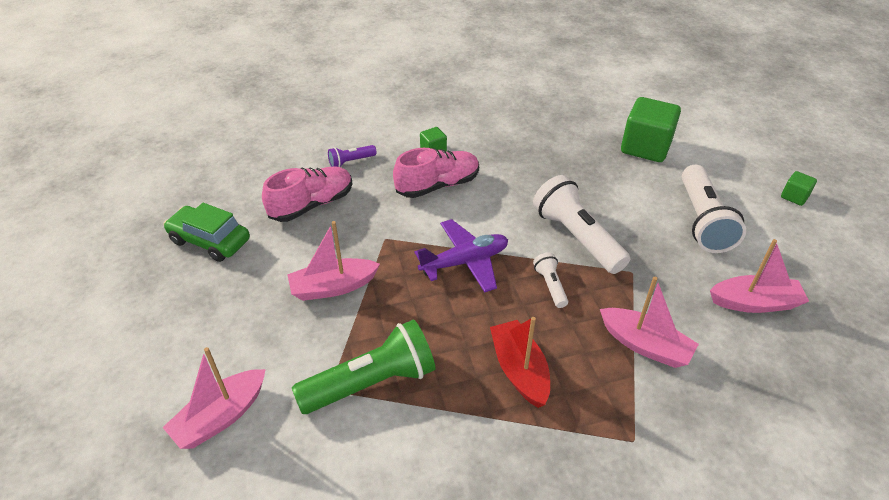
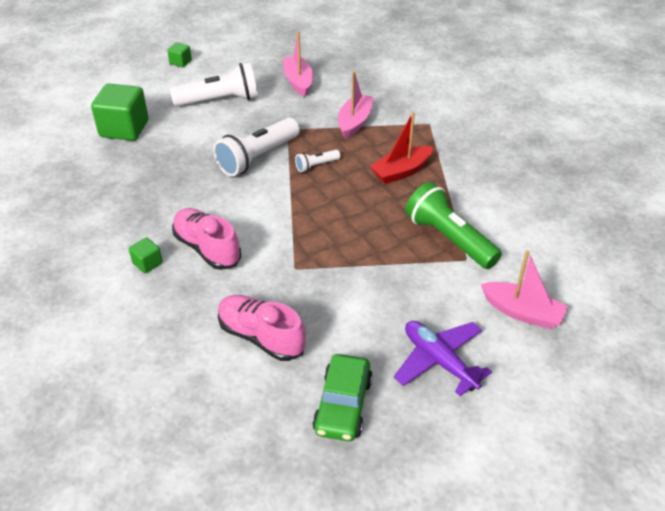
camera: 105 degrees left, 0 degrees up
(333, 287) = (367, 286): pink boat -> none
(351, 162) = (178, 326): purple flashlight -> none
(465, 262) = (307, 213): purple plane -> purple plane (439, 361)

